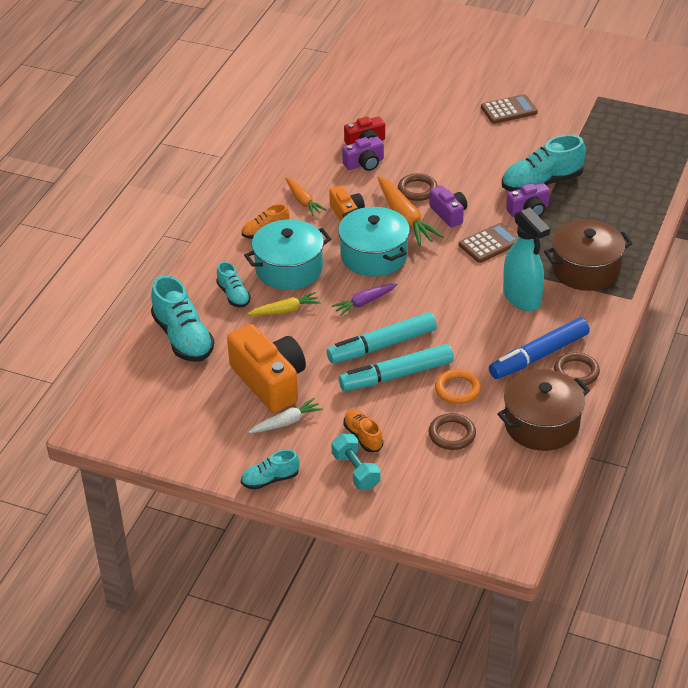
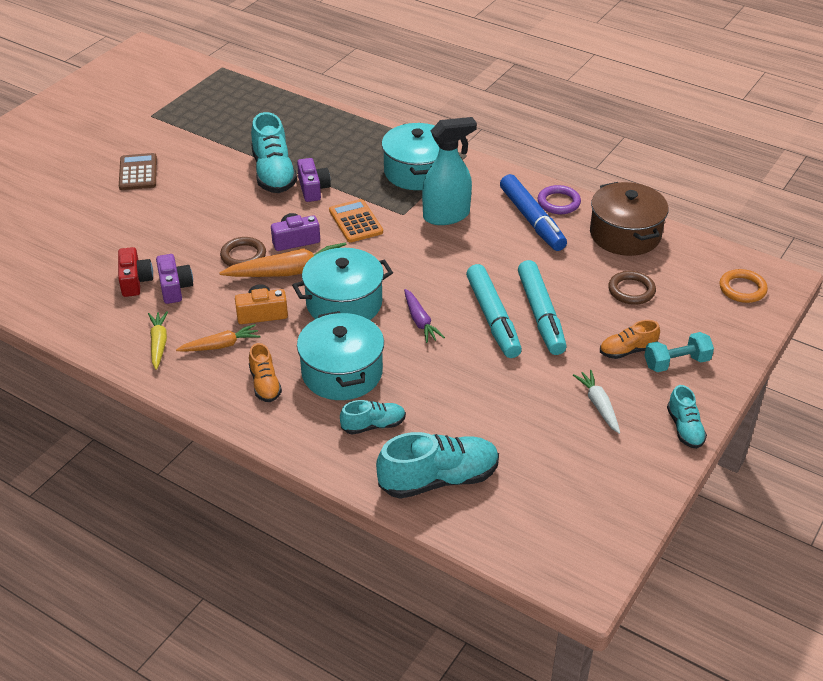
camera: 80 degrees left, 0 degrees up
(269, 381) = (531, 411): orange camera -> none
(285, 310) = (414, 384): yellow carrot -> yellow carrot (159, 344)
(457, 389) = (569, 277): orange ring -> orange ring (742, 289)
(490, 243) = (355, 221): brown calculator -> orange calculator
(576, 372) = (558, 203): brown ring -> purple ring
(585, 269) = (417, 172): brown pot -> turquoise pot

